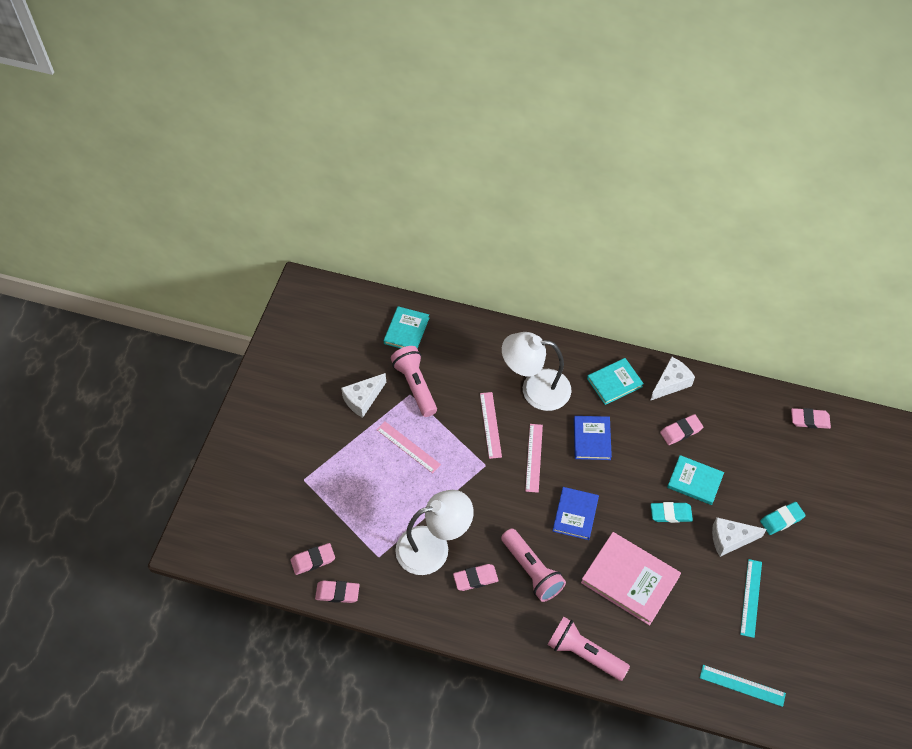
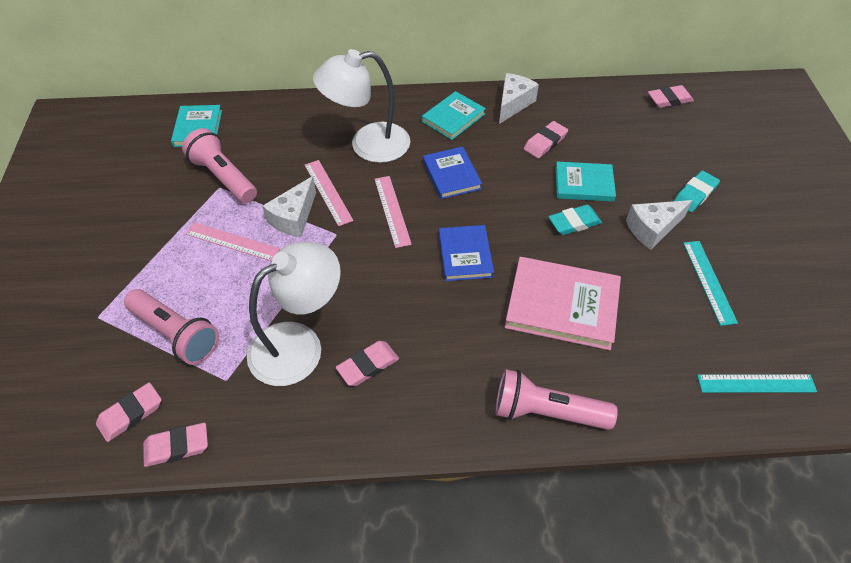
camera: 20 degrees left, 5 degrees down
(363, 399) = (160, 207): white cheese -> white cheese (294, 217)
(532, 571) = (438, 333): pink flashlight -> pink flashlight (176, 334)

